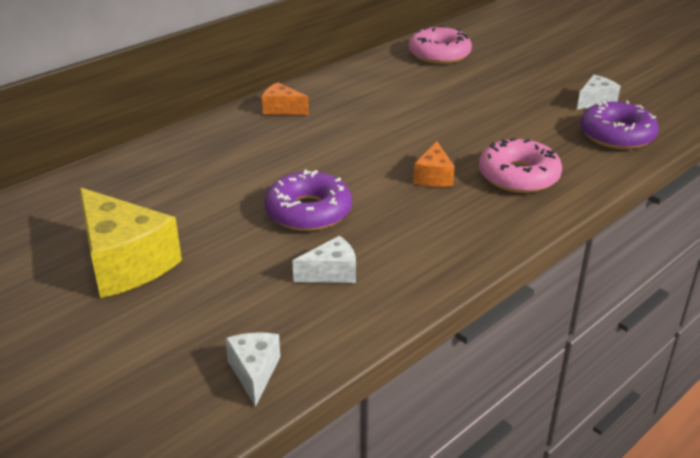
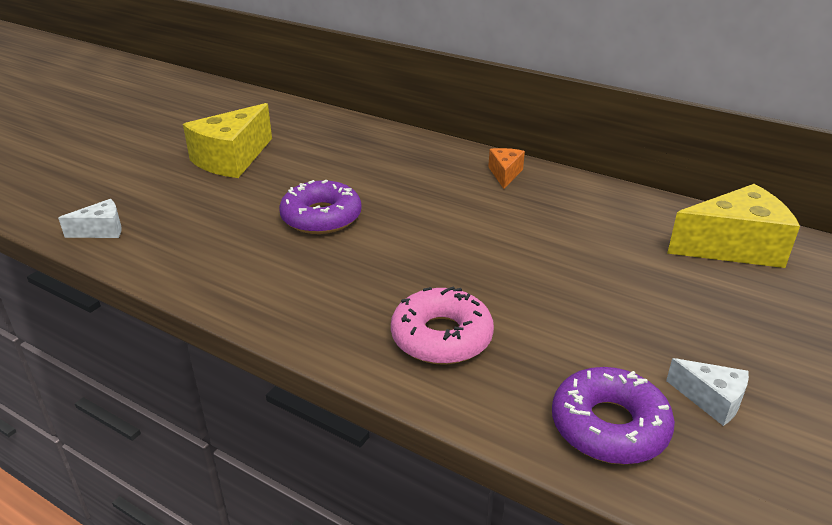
camera: 75 degrees right, 0 degrees up
(331, 273) = (227, 243): white cheese -> none
(433, 177) = (412, 277): orange cheese -> none
(439, 54) = (734, 247): pink donut -> yellow cheese

